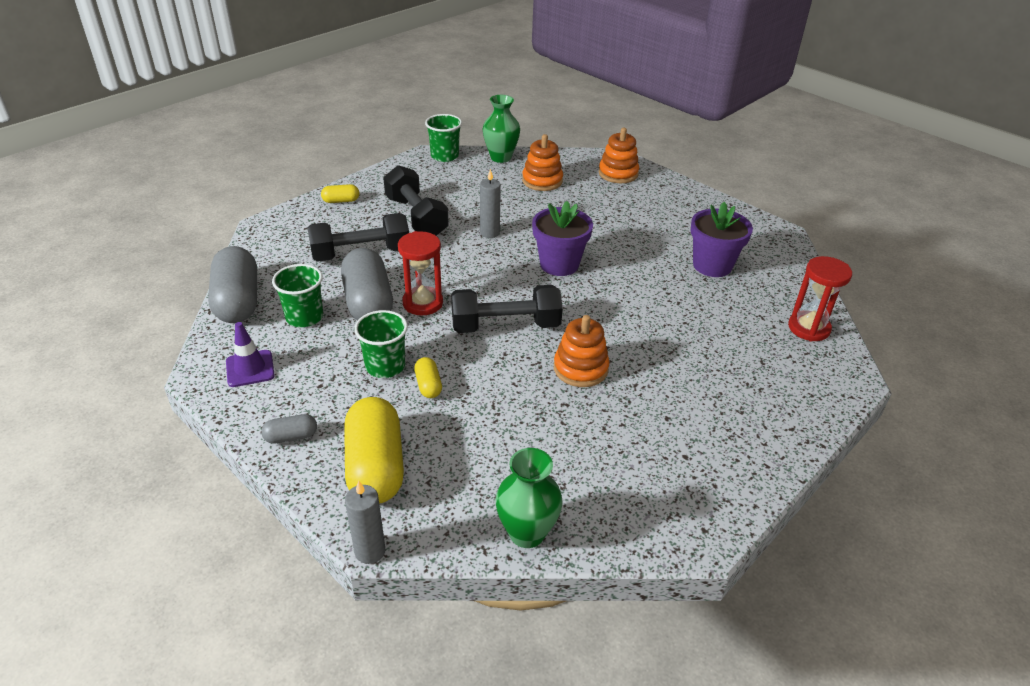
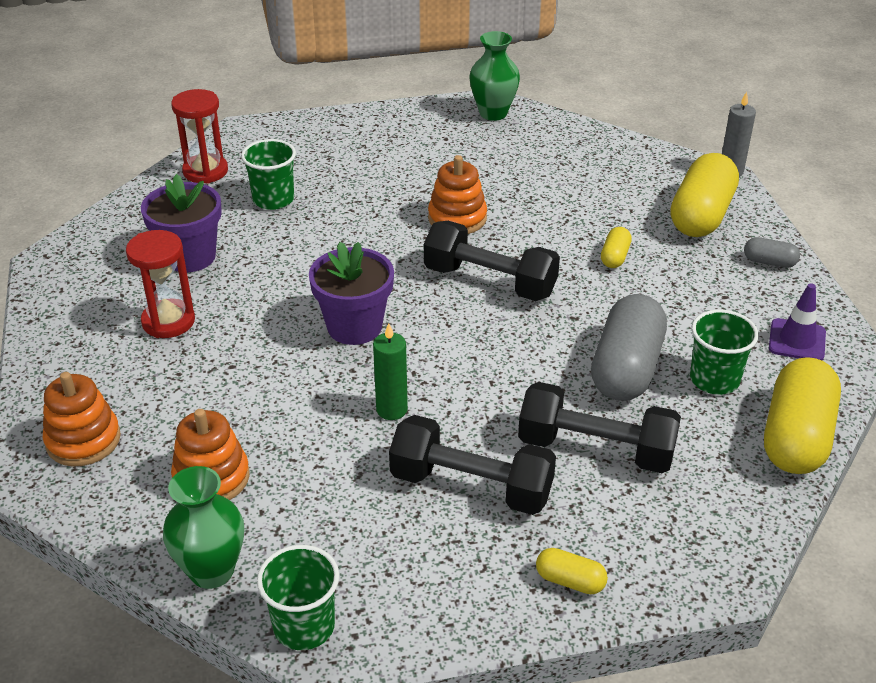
camera: 145 degrees left, 0 degrees up
(238, 301) = (796, 437): grey capsule -> yellow capsule
(385, 366) = (647, 289): green cup -> green cup (273, 199)
(416, 217) = (471, 486): black dumbbell -> black dumbbell turned 75 degrees counterclockwise
(422, 303) = (561, 342): red hourglass -> red hourglass (168, 321)
(489, 233) = (391, 409): grey candle -> green candle
(527, 533) = (609, 143): green vase -> green vase (493, 113)

